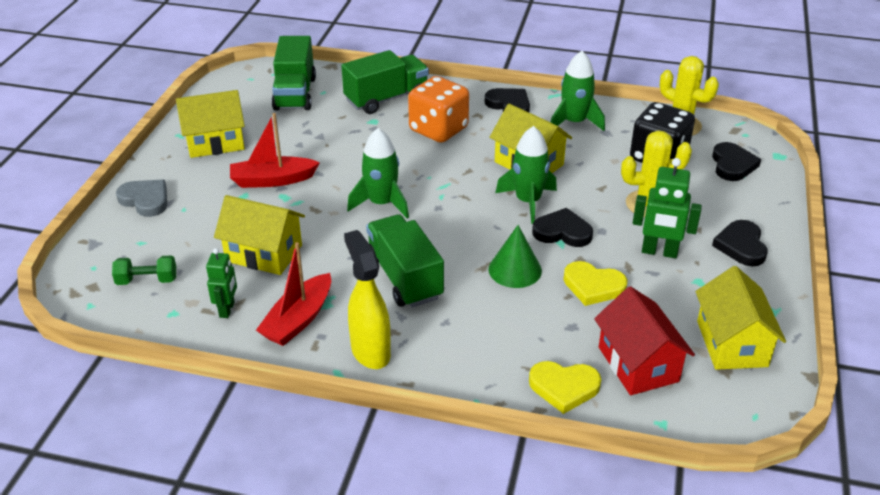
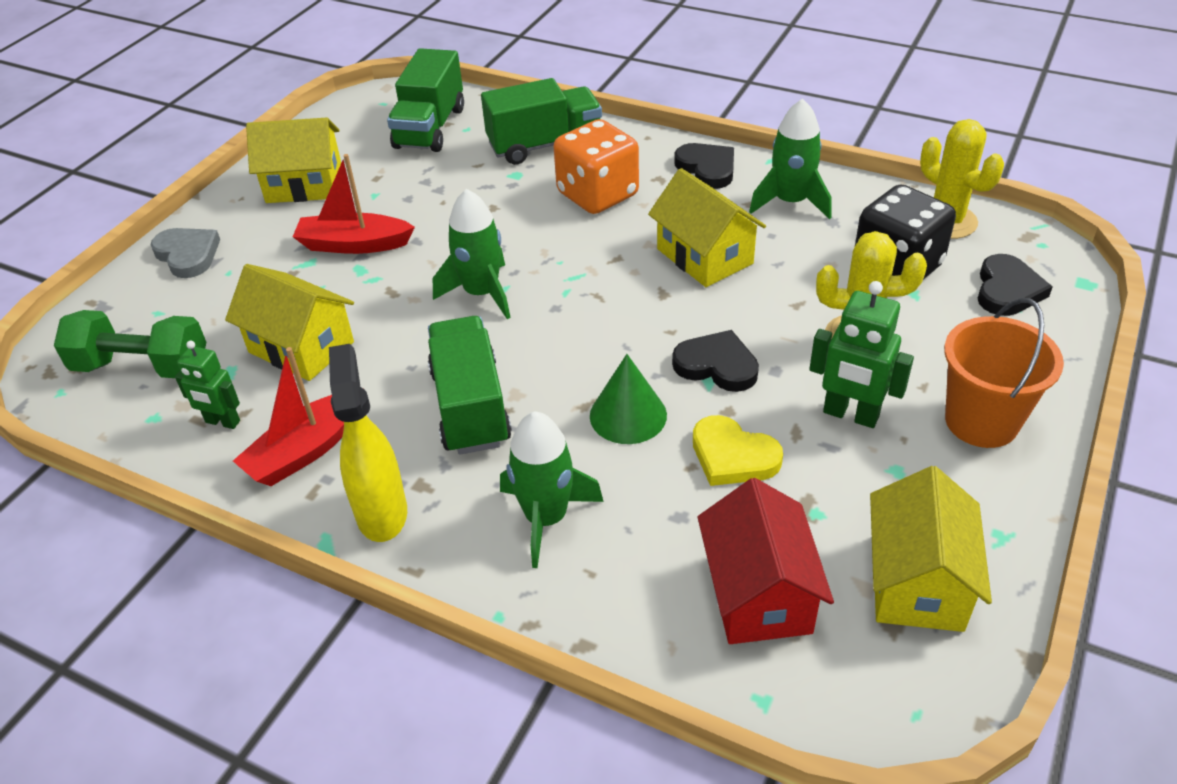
camera: 15 degrees right, 5 degrees up
(147, 280) = (142, 366): green dumbbell -> green dumbbell, size x1.68
(227, 309) = (222, 422): green robot -> green robot turned 90 degrees clockwise
(528, 201) = (683, 313): green rocket -> green rocket (546, 518)
(564, 387) = (633, 614): yellow heart -> none
(741, 246) = (981, 421): black heart -> orange bucket

